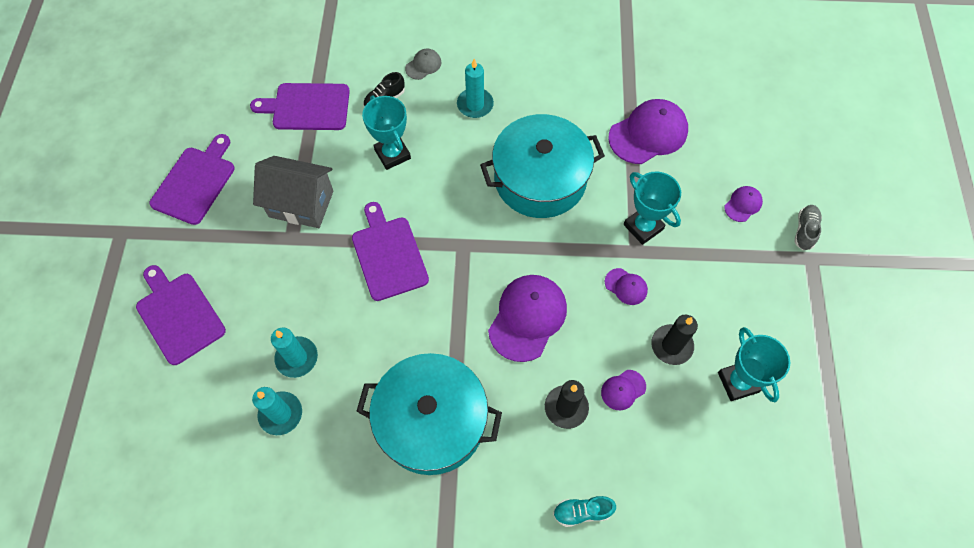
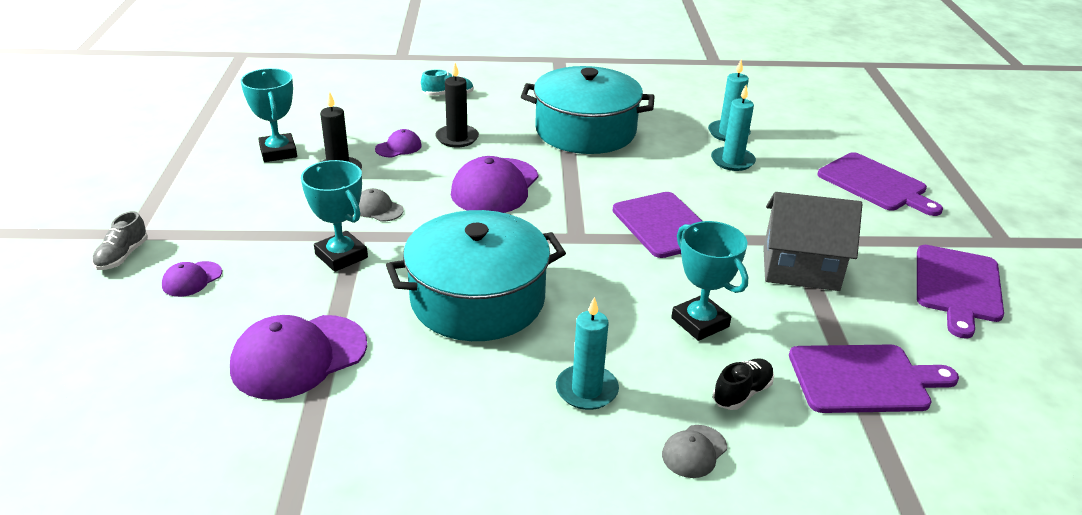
camera: 175 degrees right, 30 degrees down
(626, 286) = (378, 209): purple cap -> grey cap

